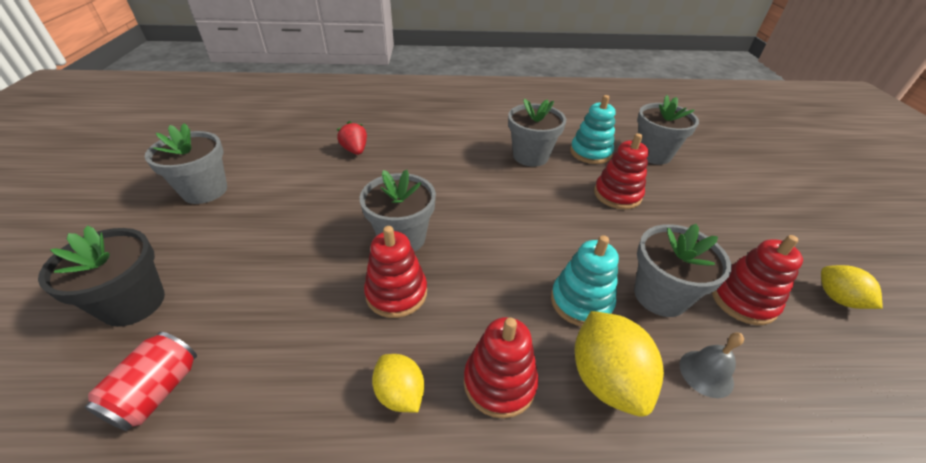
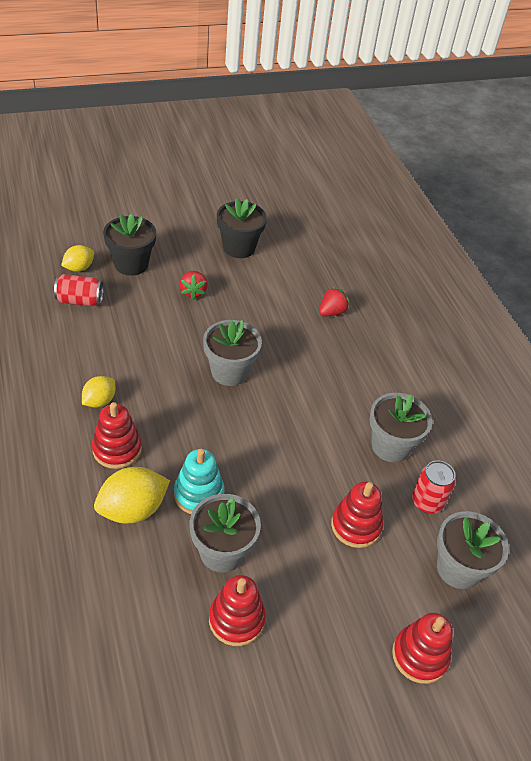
camera: 70 degrees right, 5 degrees up
(205, 191) = (239, 247): grey flower pot -> black flower pot
(248, 245) = (193, 292): none -> red strawberry
(396, 293) = (174, 381): red stacking toy -> red stacking toy (420, 656)
(590, 152) = (427, 502): turquoise stacking toy -> red can
(706, 373) = (151, 575): grey bell -> none
(837, 298) = (265, 710): yellow lemon -> yellow lemon (79, 268)

